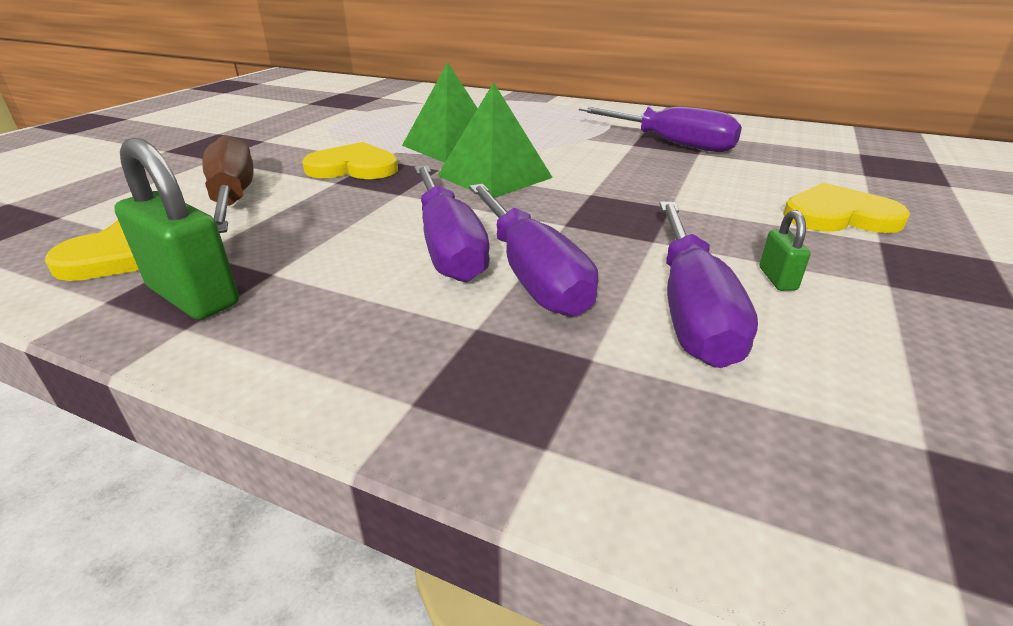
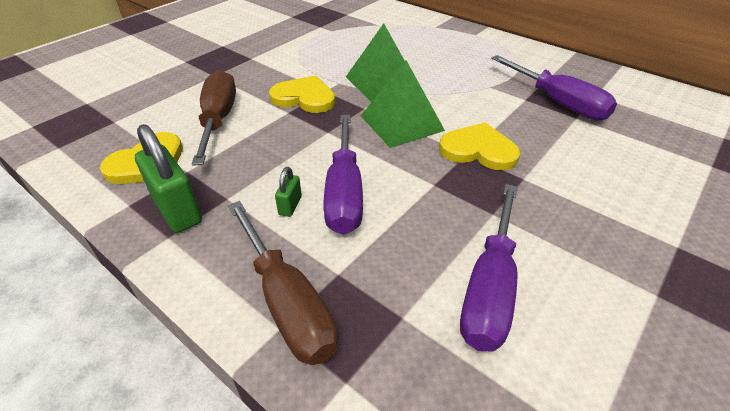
camera: 15 degrees right, 10 degrees up
(412, 371) = (287, 302): none -> brown screwdriver
(531, 274) = (391, 231): purple screwdriver -> none
(777, 279) = (569, 271): green padlock -> green padlock (290, 206)
(839, 215) = (659, 212): yellow heart -> yellow heart (478, 150)

